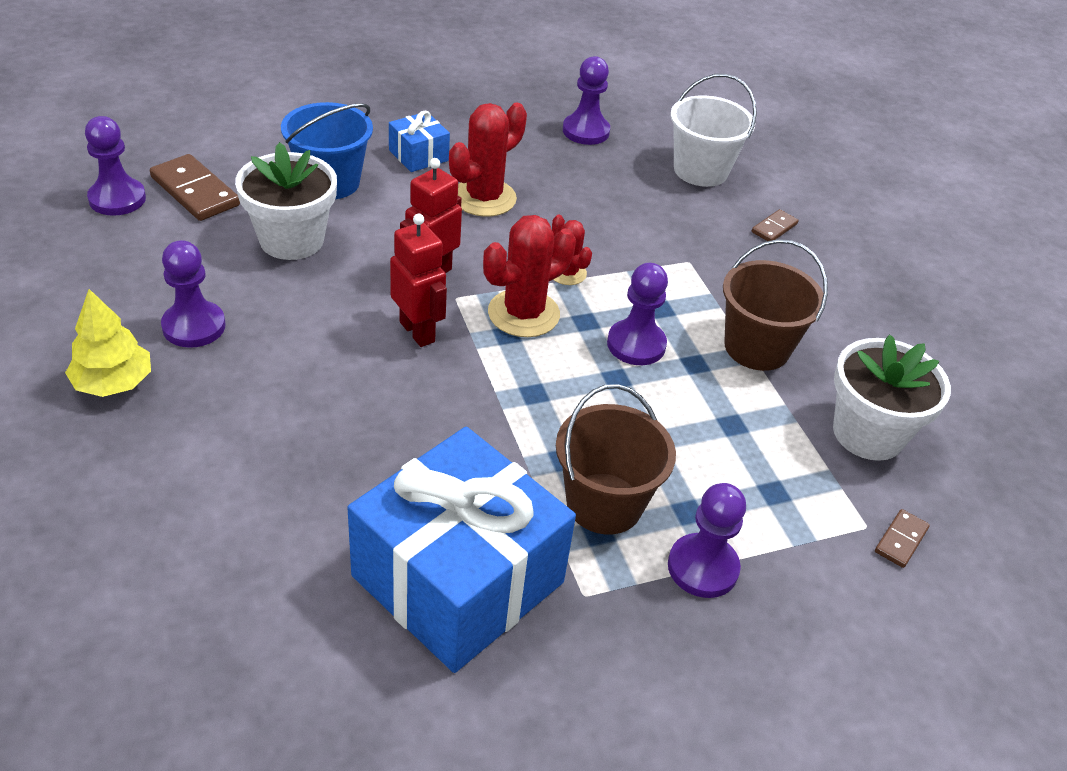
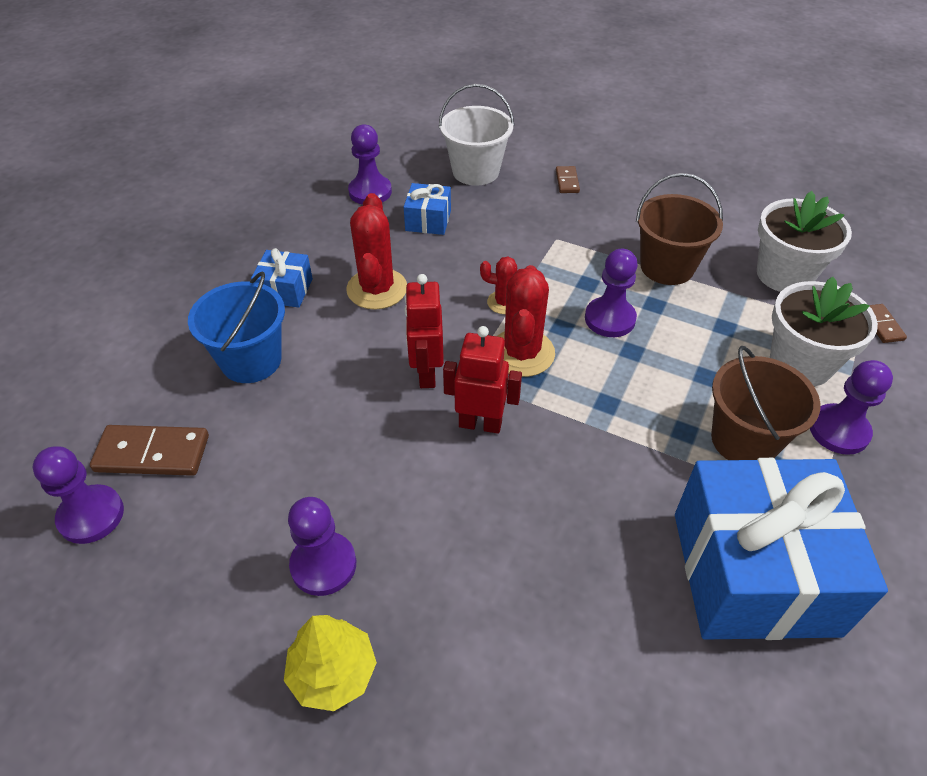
camera: 40 degrees left, 5 degrees up
(291, 240) = (291, 430): white flower pot -> white flower pot (800, 363)
(600, 179) = (428, 220): none -> blue gift

